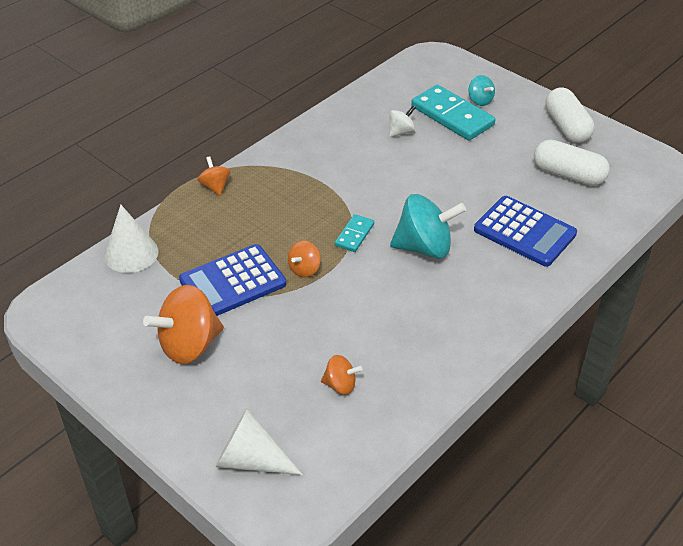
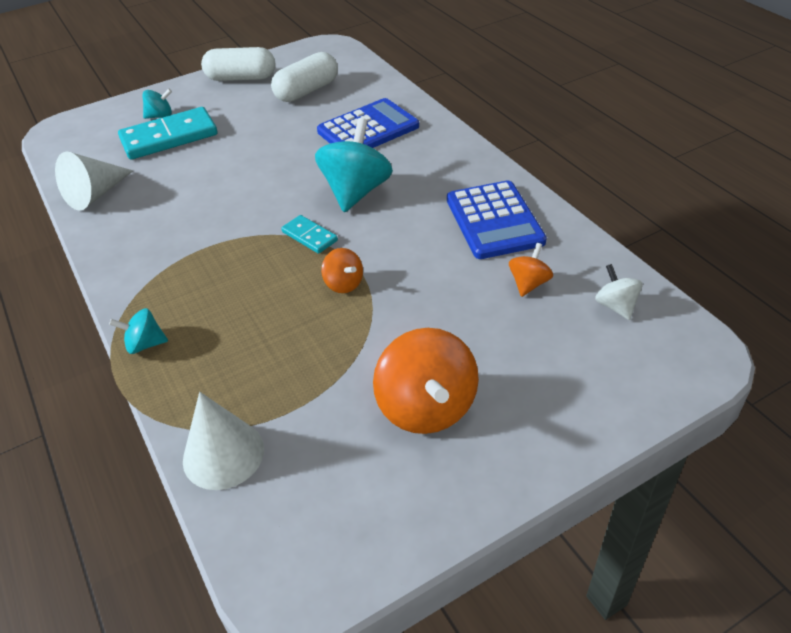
camera: 70 degrees left, 0 degrees up
(215, 186) = (145, 344): orange spinning top -> turquoise spinning top
(233, 282) = (335, 350): blue calculator -> blue calculator (494, 220)
(251, 459) = (620, 371): white cone -> white cone (96, 194)
(401, 132) = (166, 175): white spinning top -> white spinning top (615, 306)

